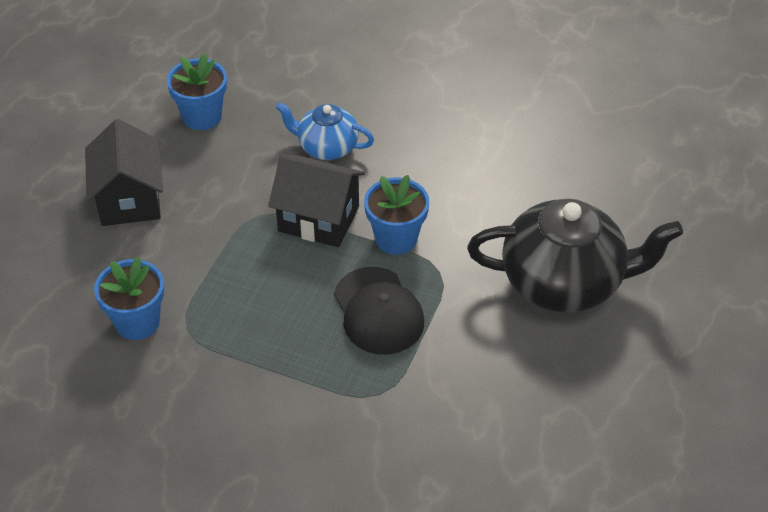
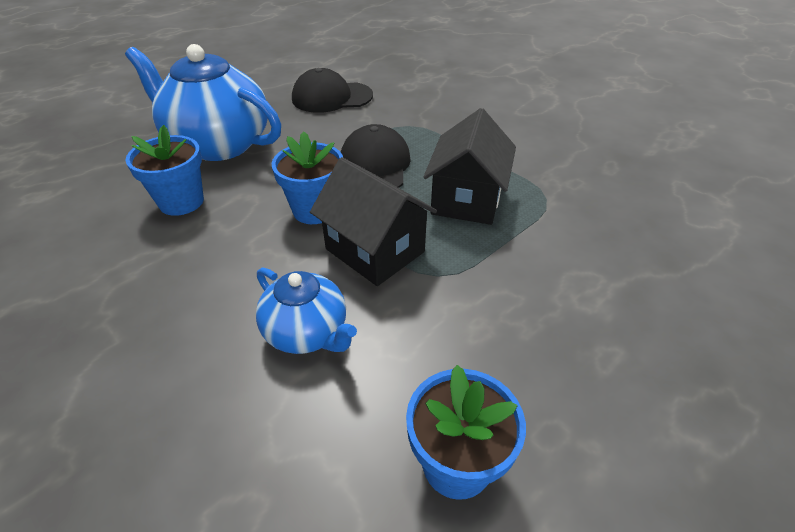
camera: 155 degrees left, 5 degrees down
(129, 199) = (596, 350): black house -> black house (466, 199)
(137, 322) = (594, 216): blue flower pot -> blue flower pot (181, 202)
(514, 416) = (332, 97): none -> black cap
(564, 283) = (218, 144): black teapot -> blue teapot

